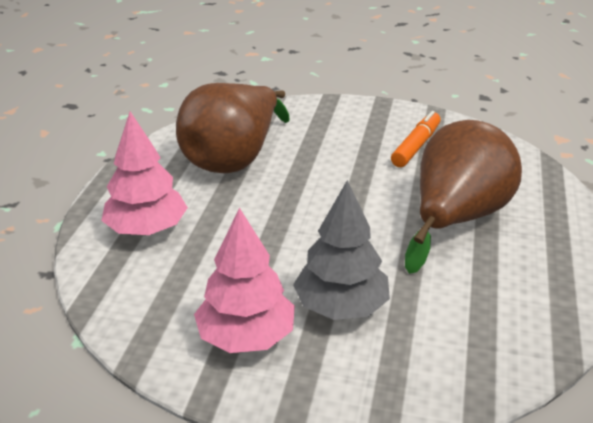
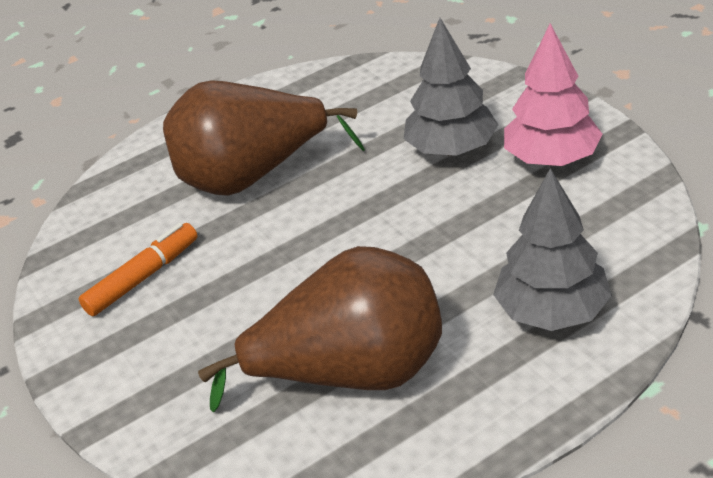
camera: 130 degrees left, 5 degrees up
(147, 229) = (552, 311): pink tree -> grey tree
(416, 146) = (143, 277): orange marker -> orange marker turned 150 degrees clockwise

